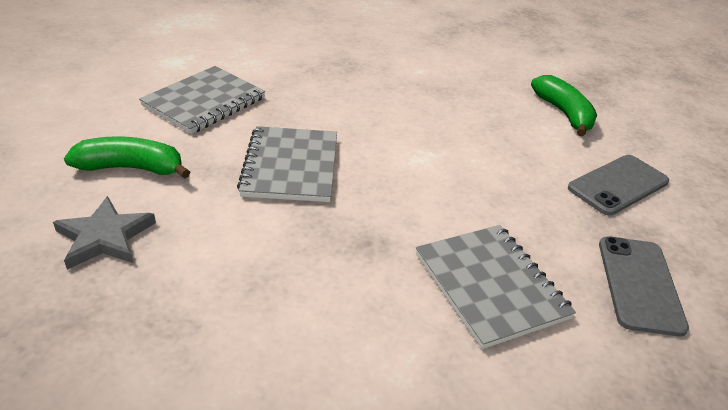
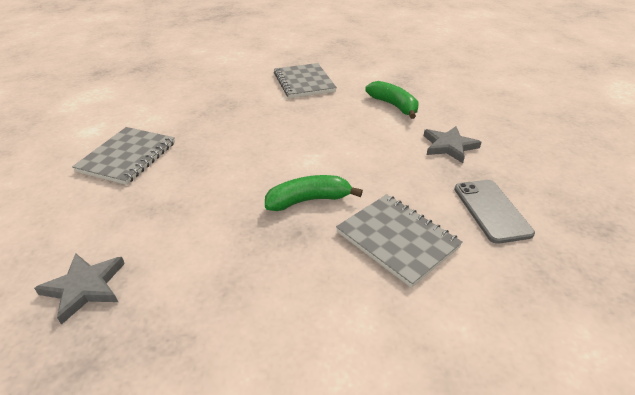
camera: 15 degrees left, 0 degrees up
(131, 168) = (86, 224): green banana -> green banana (308, 200)
(291, 166) = (217, 190): grey notebook -> grey notebook (304, 82)
(618, 185) = (449, 146): grey phone -> grey star

